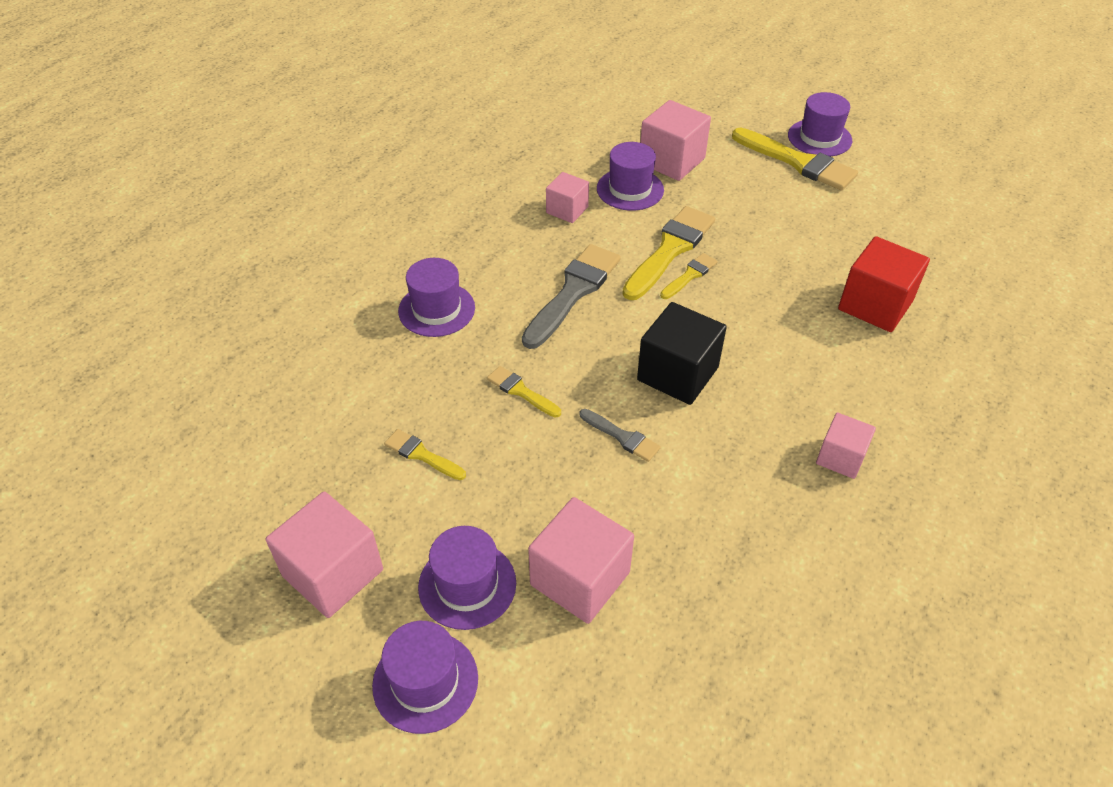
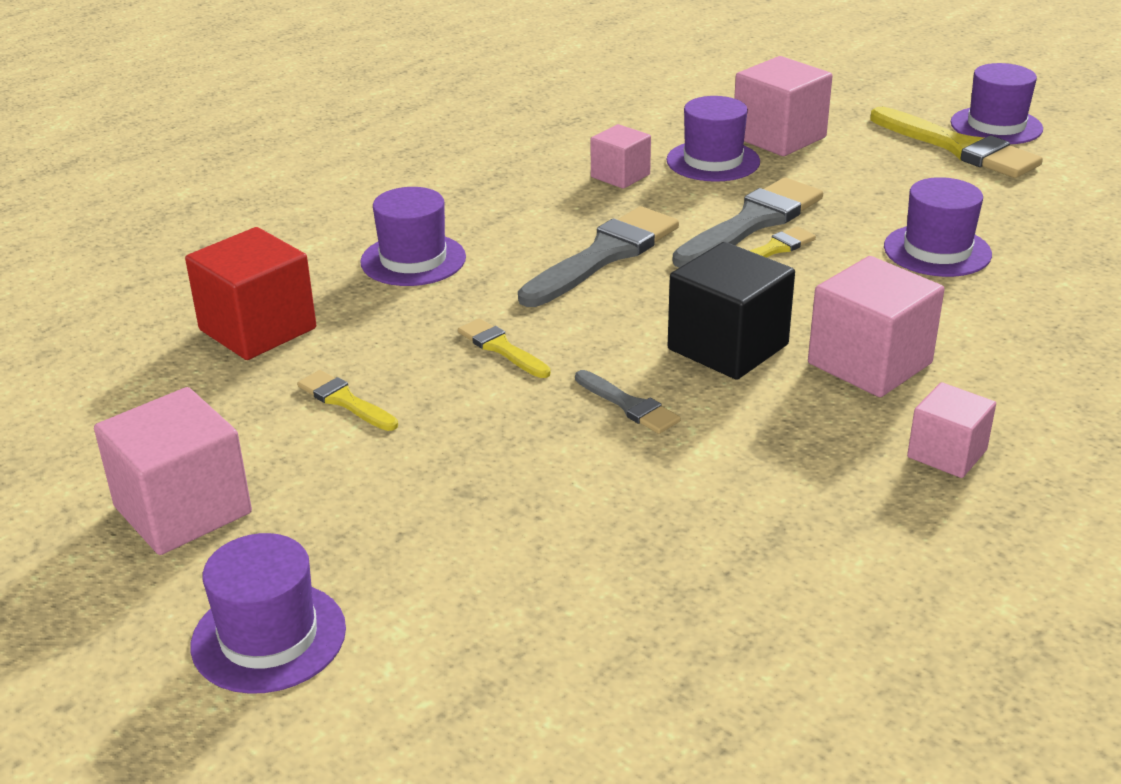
camera: 10 degrees right, 15 degrees down
(467, 585) = (362, 540): purple hat -> purple hat (937, 251)
(580, 578) = (523, 549): pink cube -> pink cube (869, 363)
(670, 250) = (752, 223): yellow brush -> grey brush
(875, 305) = (1038, 297): red cube -> red cube (258, 329)

